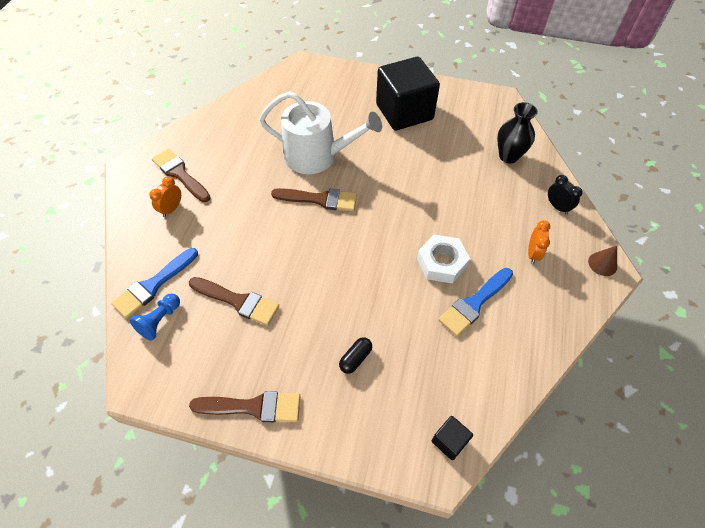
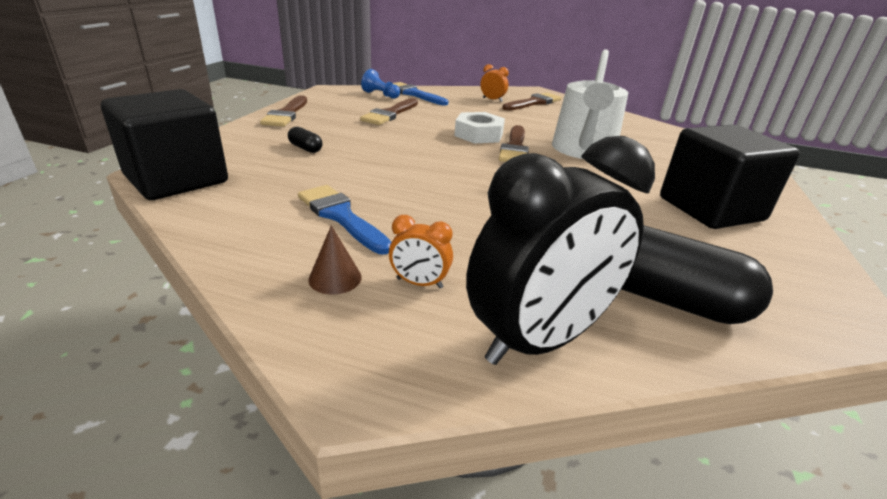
camera: 90 degrees right, 25 degrees down
(441, 263) = (414, 203): white nut -> white nut (478, 134)
(449, 441) = (176, 179): black cube -> black cube, size x2.47
(508, 156) = (666, 299): black vase -> black capsule
(557, 207) = (539, 340): black clock -> black clock, size x2.43
(602, 264) = (377, 376): brown cone -> brown cone (335, 278)

